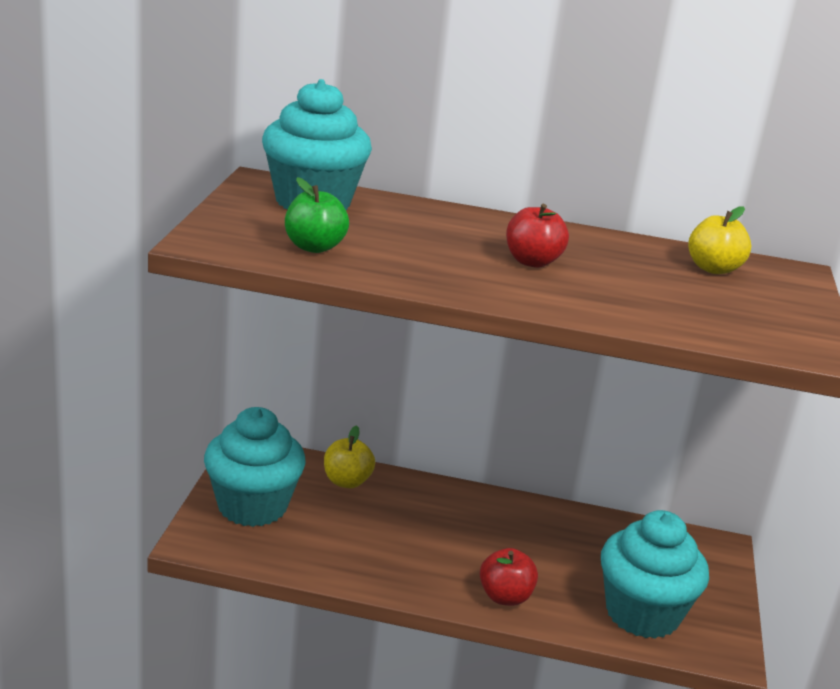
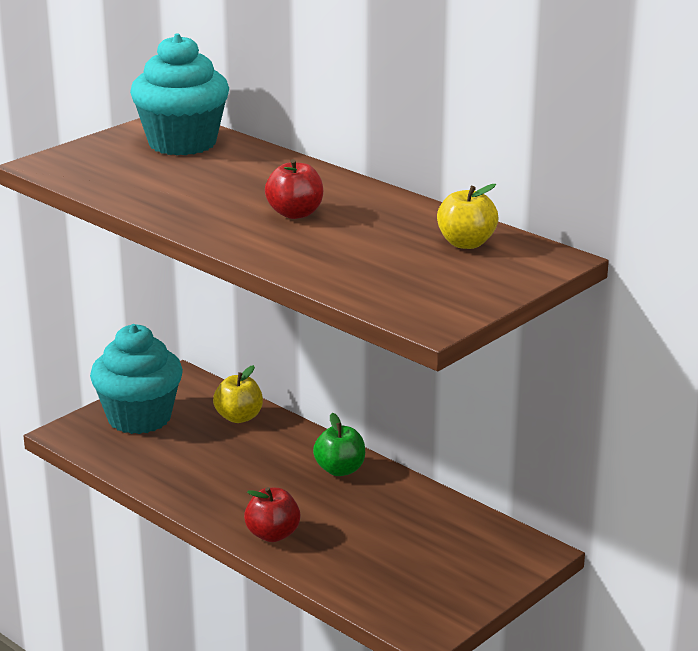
camera: 35 degrees right, 0 degrees up
(314, 247) = (125, 178): green apple -> green apple (340, 470)
(642, 613) = (383, 580): turquoise cupcake -> none

